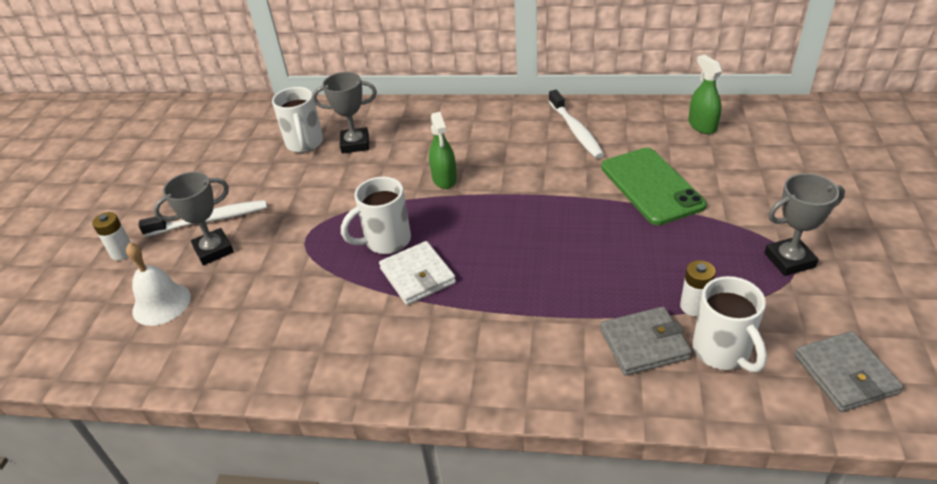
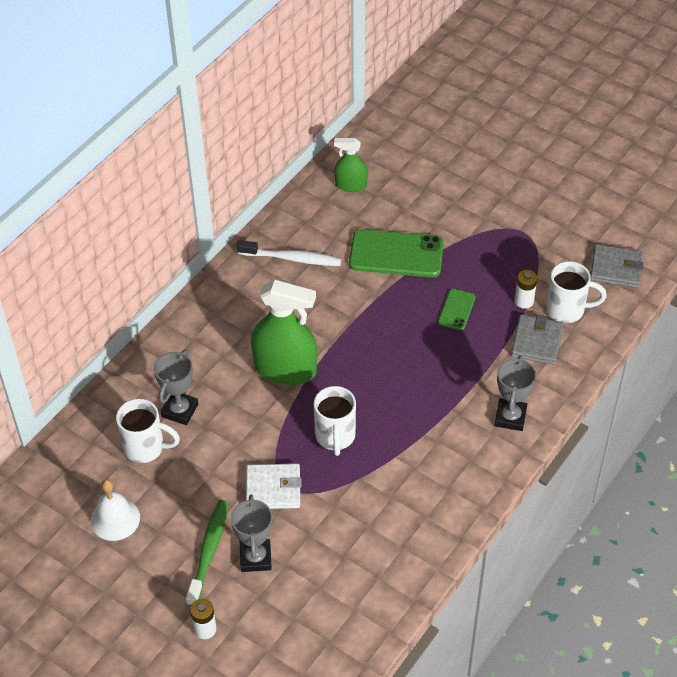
camera: 65 degrees left, 10 degrees up
(161, 304) = (299, 610): white bell -> white bell (115, 519)
(210, 220) = (209, 551): white toothbrush -> green toothbrush
(417, 276) = (390, 432): white wallet -> white wallet (273, 489)
(444, 179) = (285, 369): green spray bottle -> green spray bottle, size x1.83
(624, 257) = (456, 310): none -> green phone
(789, 260) = (519, 232): grey trophy -> grey trophy (510, 417)

